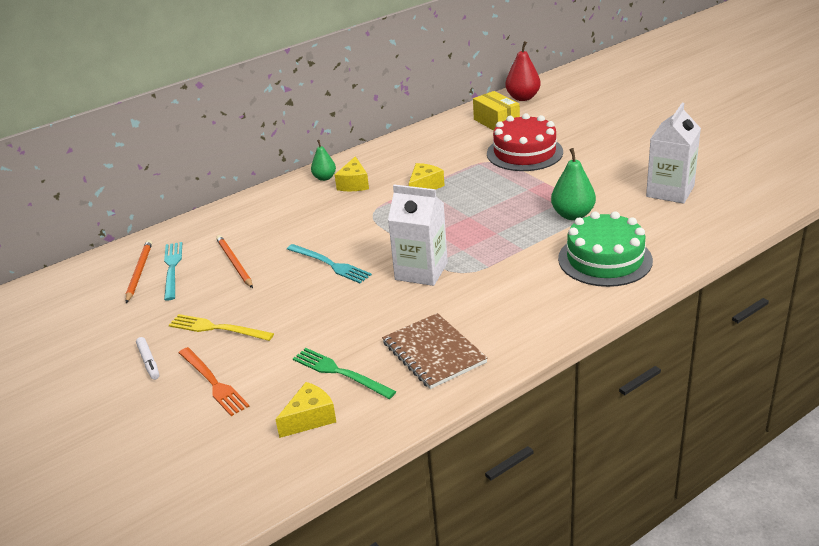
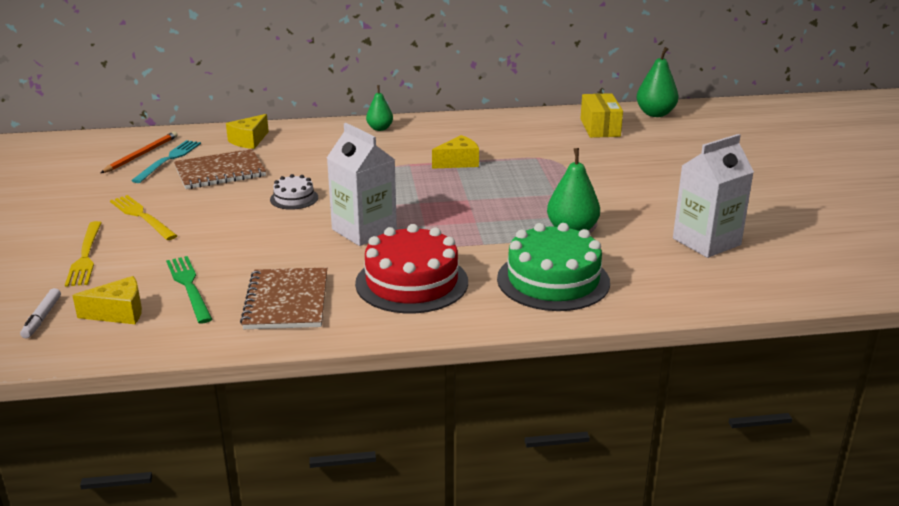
camera: 25 degrees right, 5 degrees down
(149, 362) = (61, 223): white marker -> white marker (42, 318)
(213, 383) = (85, 256): orange fork -> yellow fork
(234, 263) = (220, 171): orange pencil -> brown notebook
(330, 264) = (294, 198): turquoise fork -> white cake
(354, 184) = (398, 141): yellow cheese -> yellow cheese (249, 141)
(523, 98) = (655, 114): red pear -> green pear
(524, 153) = (594, 161): red cake -> red cake (411, 282)

